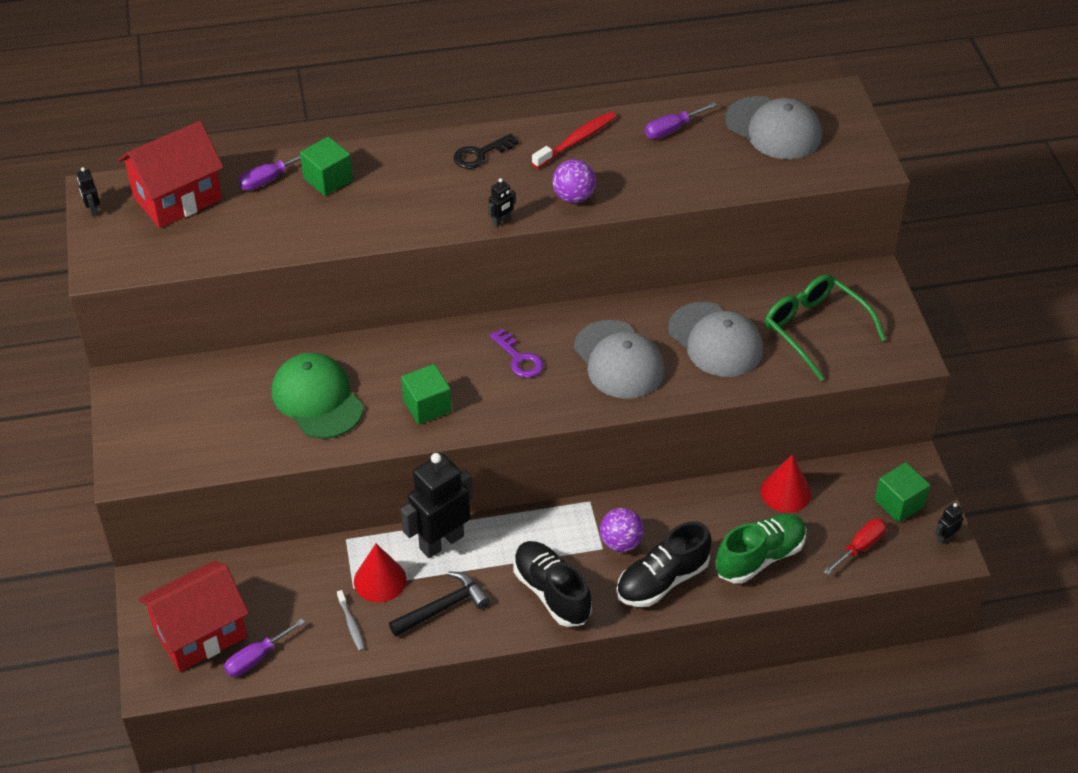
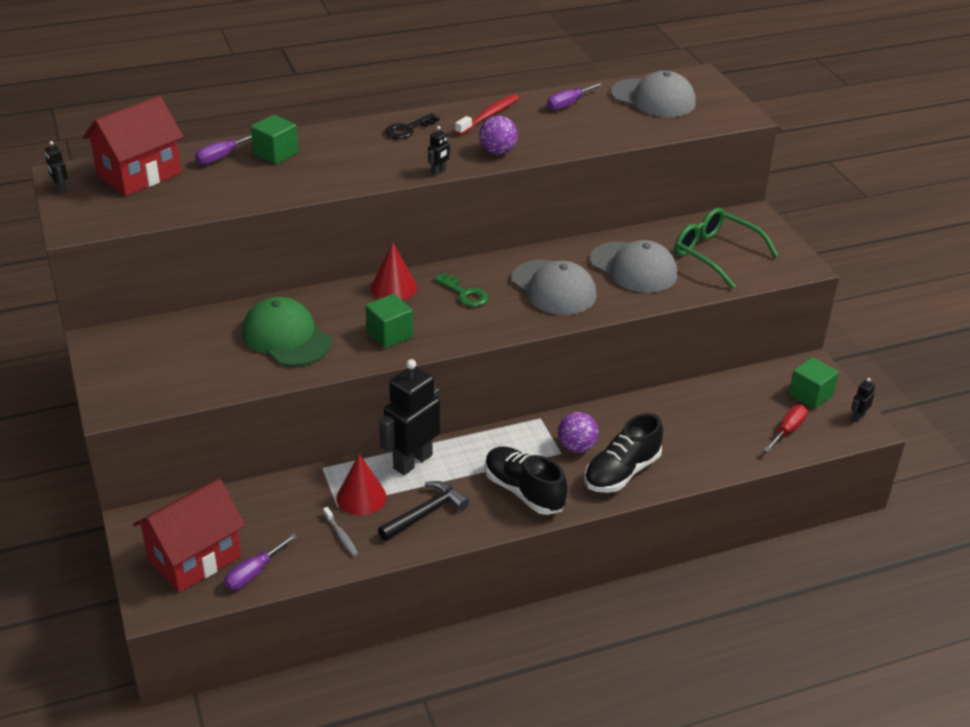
camera: 10 degrees left, 10 degrees down
(519, 358) = (464, 293): purple key -> green key
(759, 557) = (703, 446): green shoe -> none
(785, 492) = (711, 396): red cone -> red cone (394, 287)

